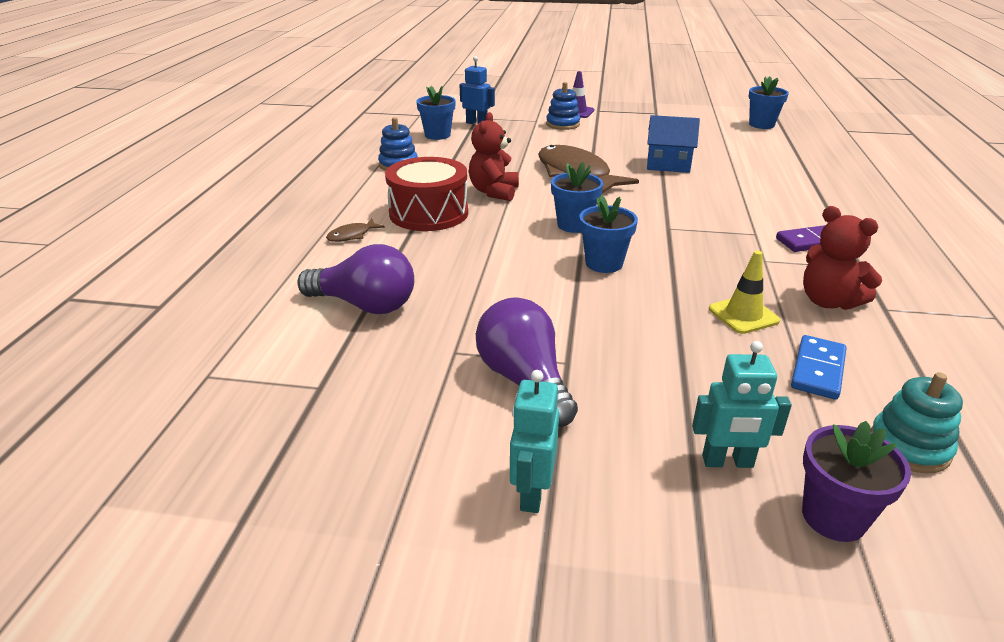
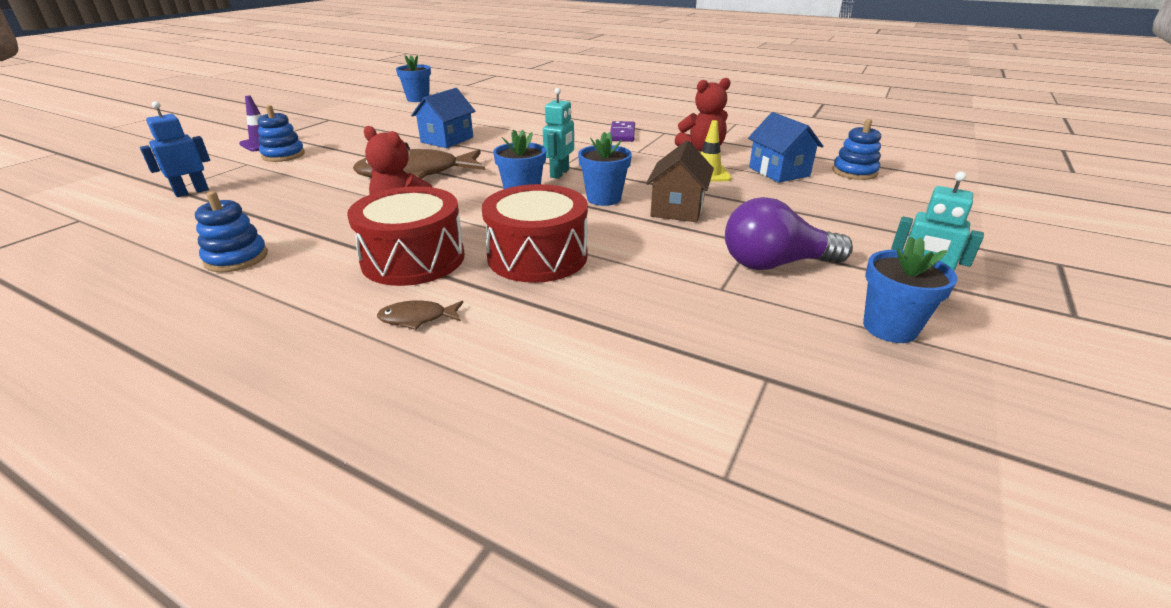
camera: 70 degrees left, 0 degrees up
(352, 235) = (417, 318): brown fish -> brown fish turned 105 degrees clockwise
(365, 305) = (606, 328): purple light bulb -> none
(437, 135) = (182, 219): blue flower pot -> blue flower pot (889, 328)
(462, 256) = (537, 256): none -> red drum
(616, 307) = (677, 209): none -> brown house
(727, 462) = (873, 217): turquoise robot -> turquoise robot (560, 173)
(818, 370) = (779, 172): blue domino -> blue house
(833, 517) = (918, 204): purple flower pot -> none
(909, 446) = (854, 172): turquoise stacking toy -> blue stacking toy

